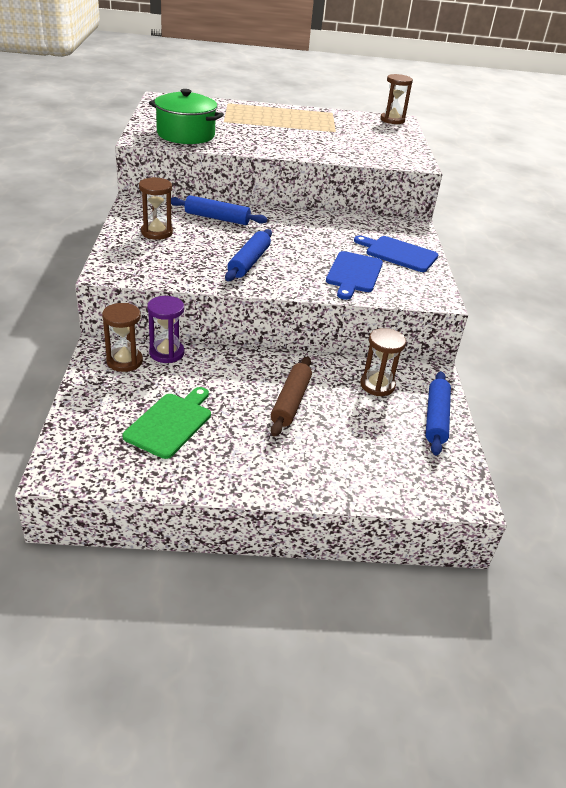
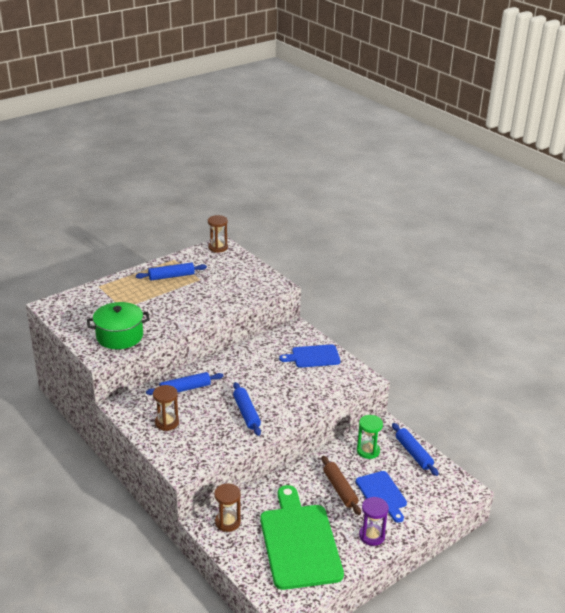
camera: 35 degrees left, 5 degrees down
(166, 353) = (242, 501): purple hourglass -> purple hourglass (372, 536)
(170, 423) = (299, 542): green cutting board -> green cutting board, size x1.82
(309, 120) = (171, 276): none -> blue rolling pin
(354, 274) = (308, 387): blue cutting board -> blue cutting board (382, 494)
(377, 385) = (368, 451): brown hourglass -> green hourglass

